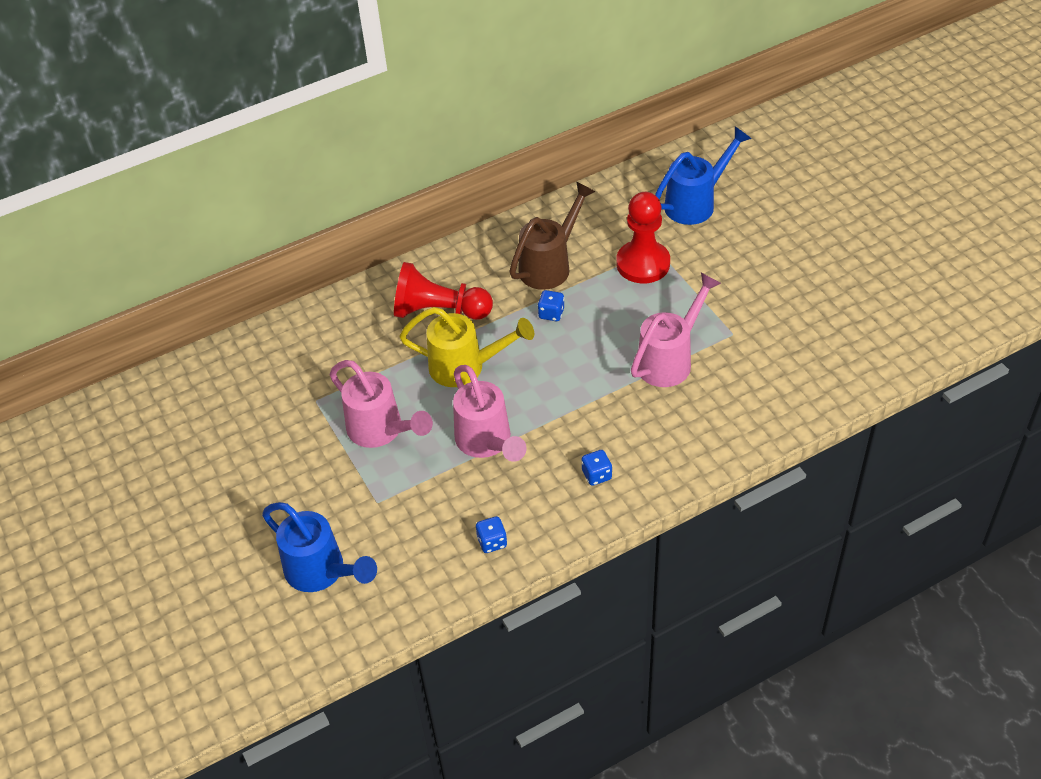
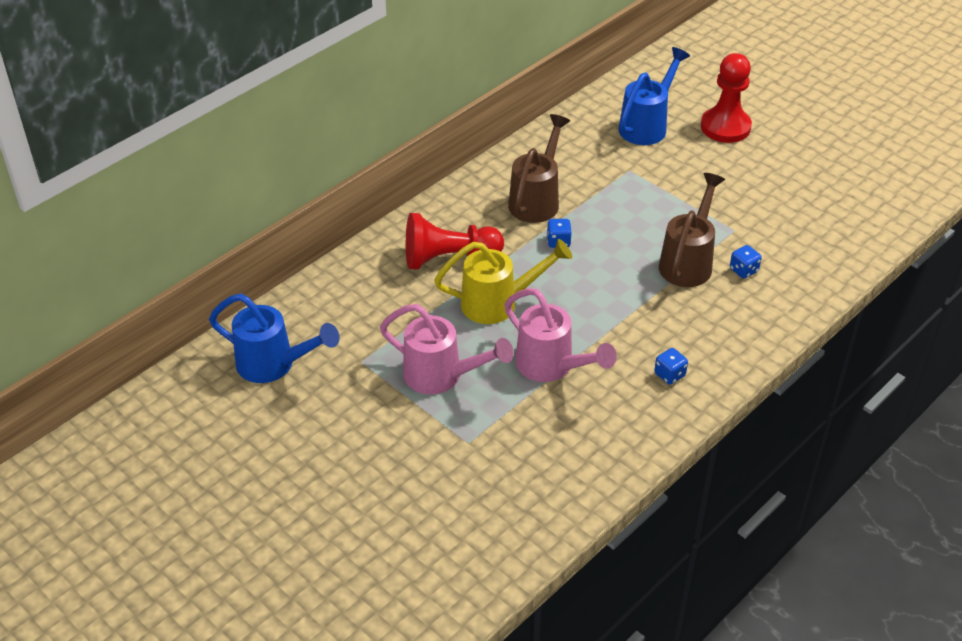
camera: 20 degrees left, 5 degrees down
(322, 572) = (443, 519): blue watering can -> blue watering can (274, 365)
(492, 542) = (599, 455): blue dice -> blue dice (743, 270)
(643, 264) = (623, 184): red pawn -> red pawn (725, 127)
(670, 359) = (688, 261): pink watering can -> brown watering can

